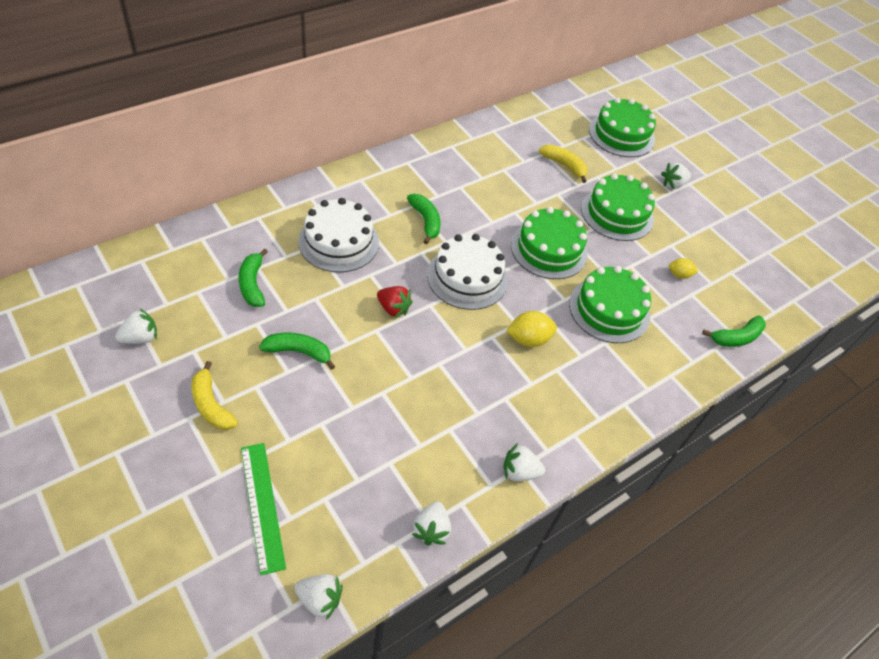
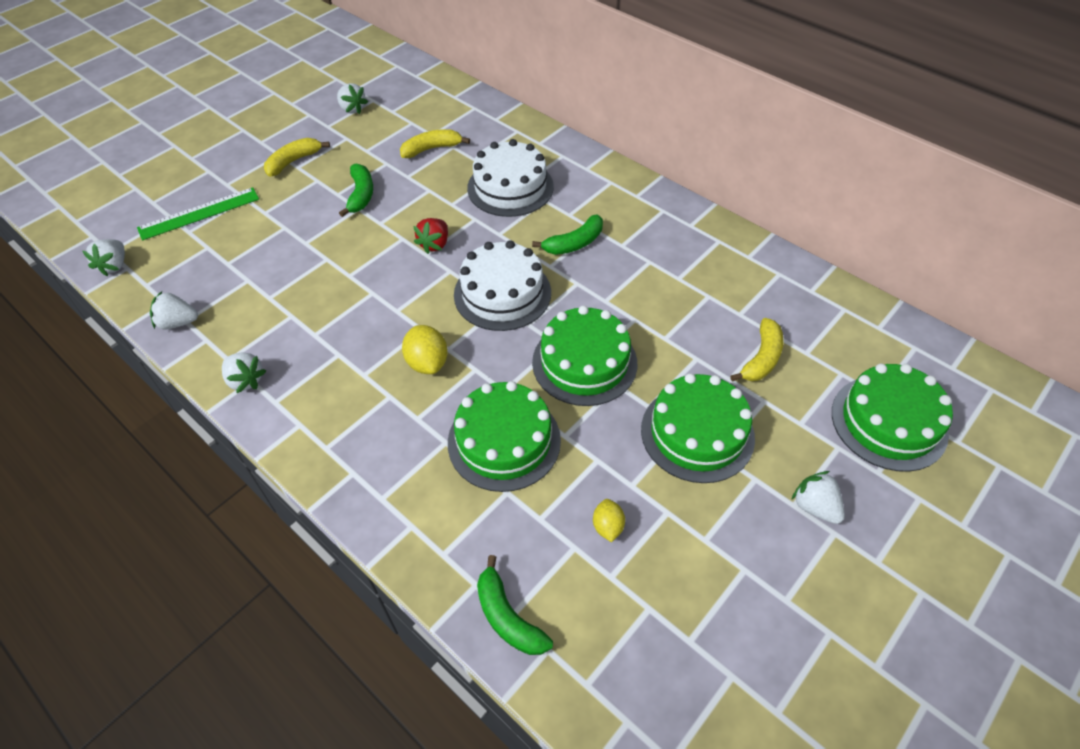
camera: 85 degrees right, 0 degrees up
(252, 284) = (431, 149): green banana -> yellow banana
(519, 471) = (246, 380): white strawberry -> white strawberry turned 135 degrees clockwise

